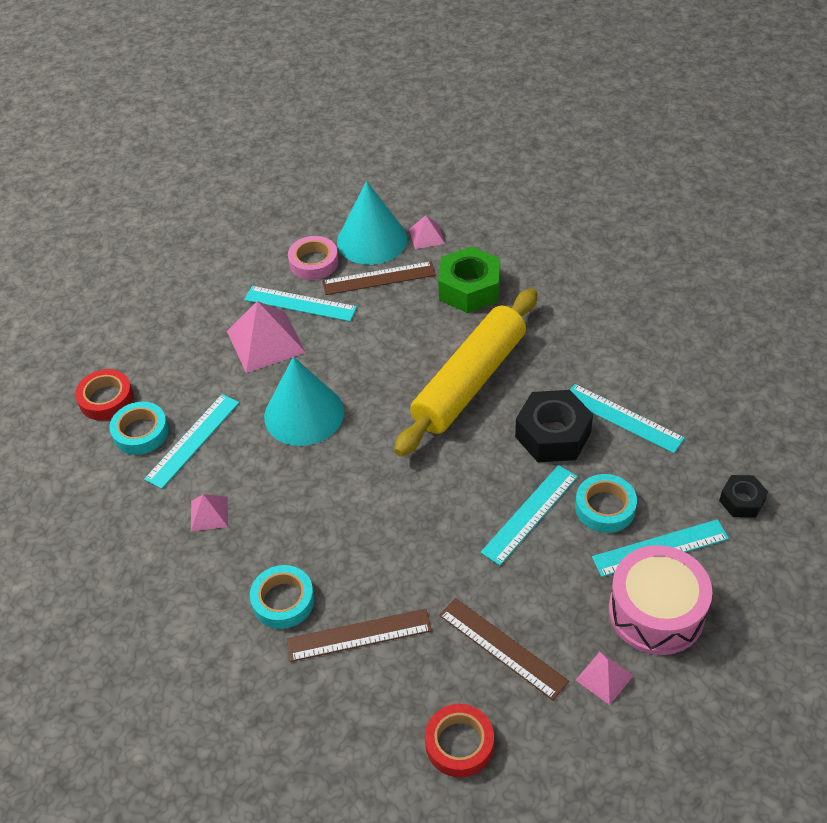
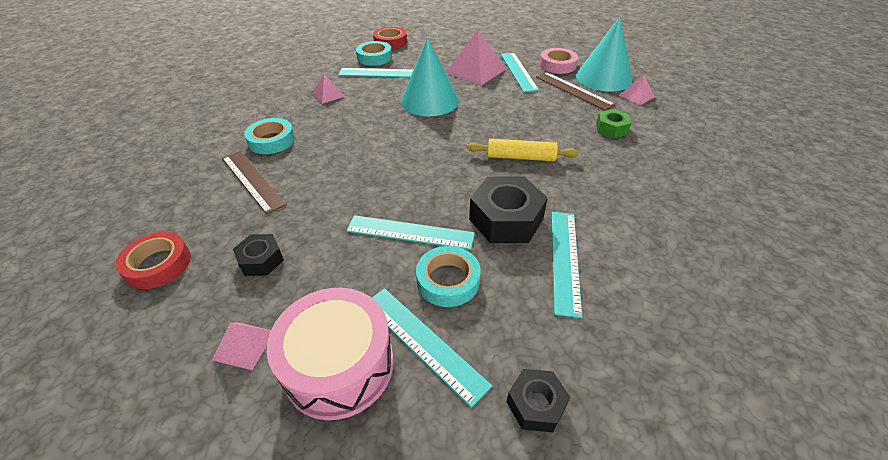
camera: 60 degrees right, 5 degrees down
(469, 289) = (611, 129): green nut -> green nut, size x0.56
(469, 381) = (520, 157): yellow rolling pin -> yellow rolling pin, size x0.50
(502, 647) = (261, 260): brown ruler -> black nut

